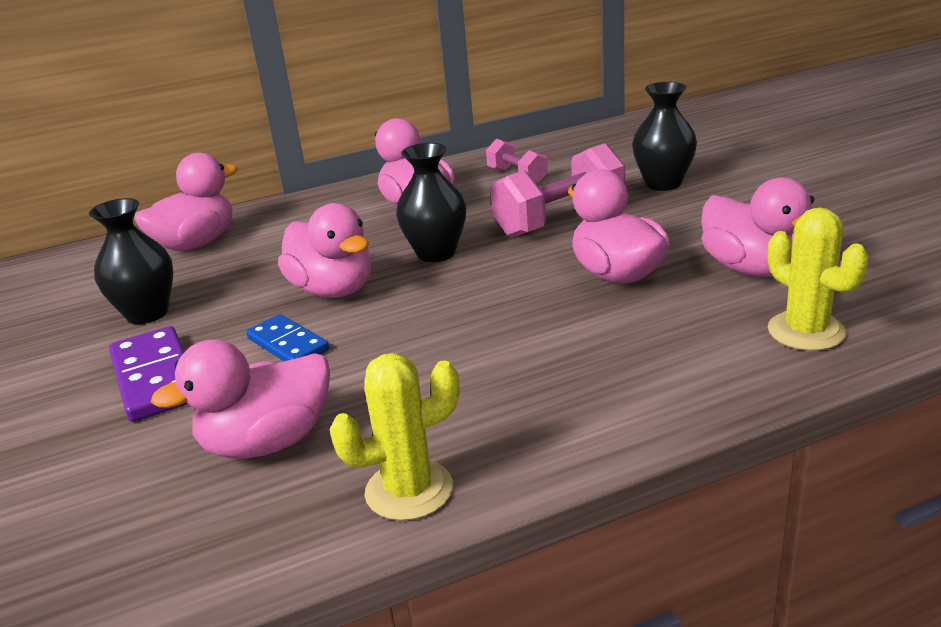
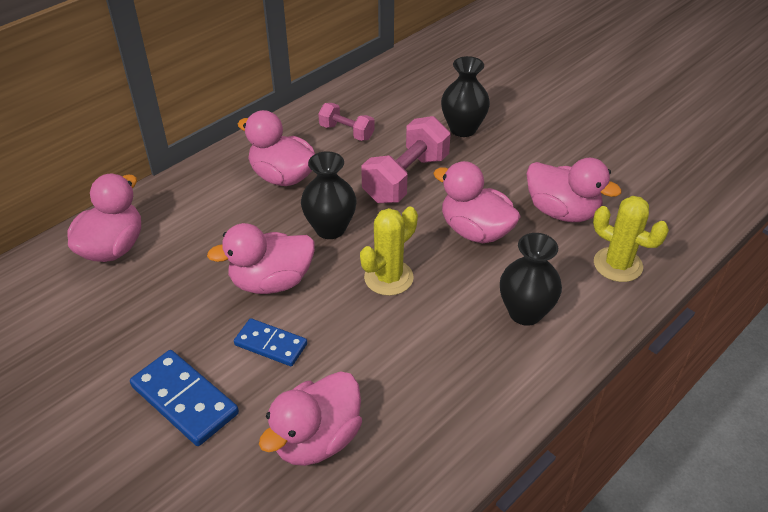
camera: 25 degrees left, 15 degrees up
(147, 313) = (126, 335): black vase -> black vase (525, 312)
(155, 378) = (185, 400): purple domino -> blue domino
(333, 290) = (271, 282): pink duck -> pink duck turned 135 degrees clockwise
(409, 490) = (439, 454): yellow cactus -> yellow cactus (388, 278)

